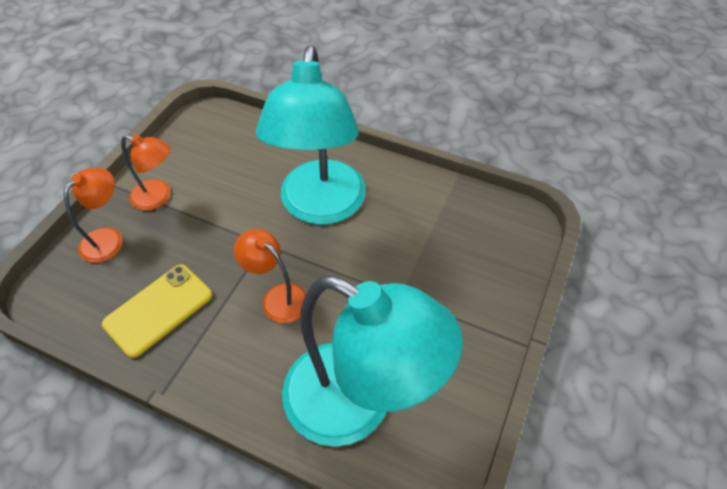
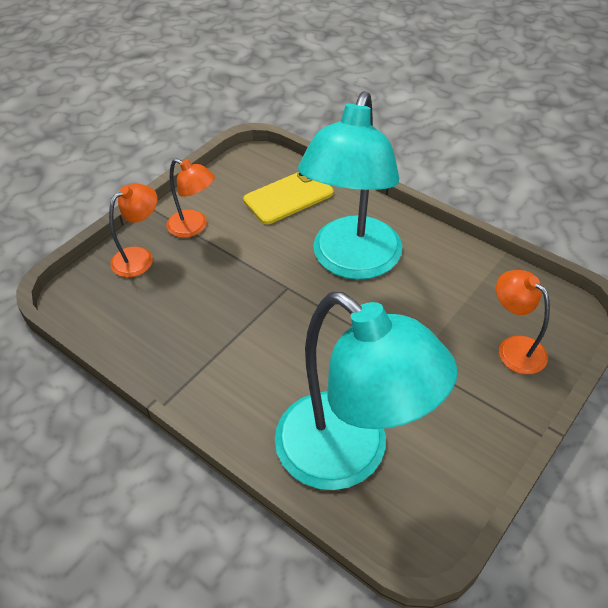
camera: 15 degrees right, 5 degrees down
(158, 309) = (173, 330): yellow phone -> yellow phone (288, 197)
(278, 297) = (290, 339): orange lamp -> orange lamp (514, 348)

